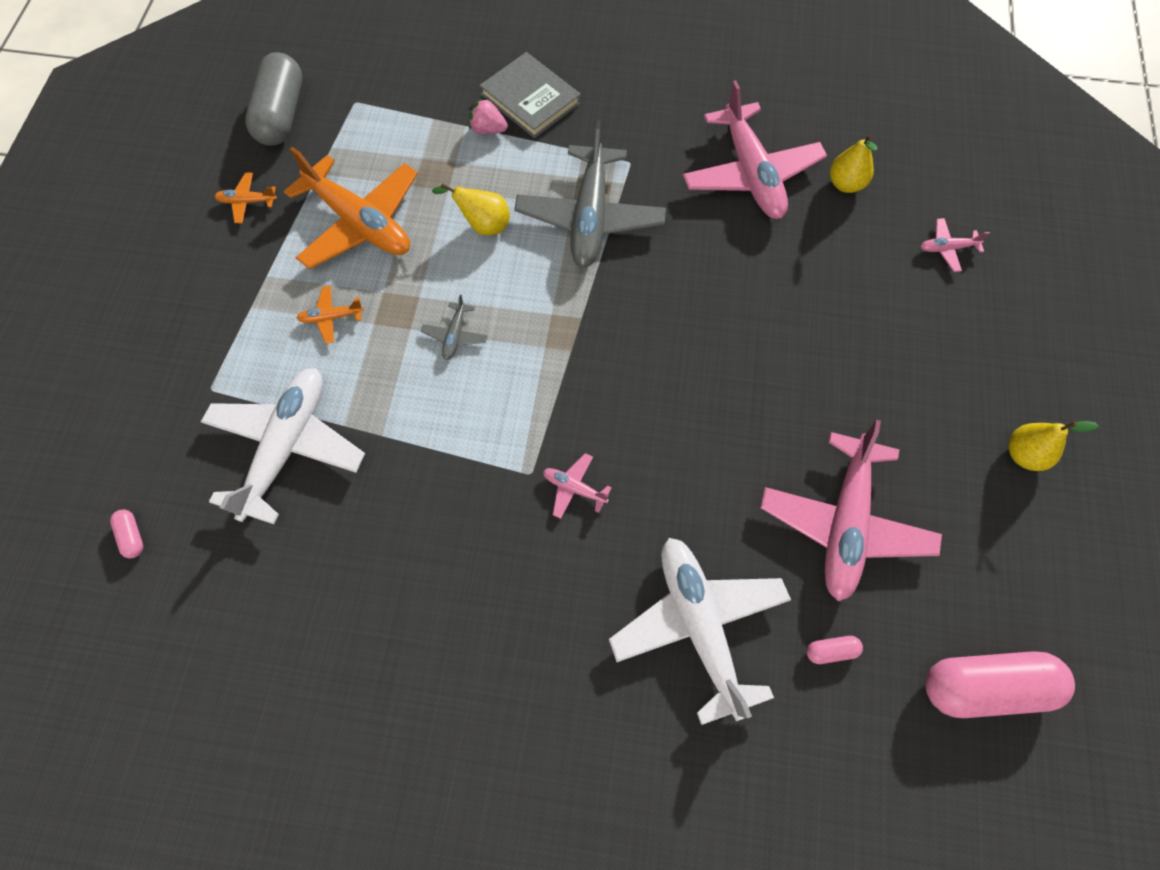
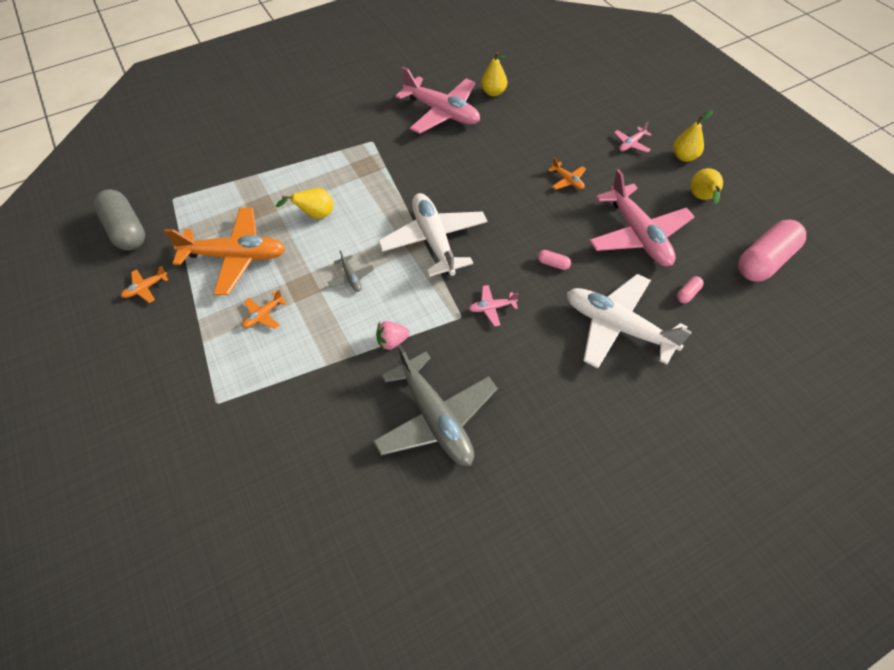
camera: 35 degrees left, 10 degrees down
(132, 536) = (238, 521): pink capsule -> pink capsule (553, 264)
(287, 447) = (300, 400): white plane -> white plane (434, 240)
(488, 130) = (273, 168): pink strawberry -> pink strawberry (392, 341)
(530, 99) = (285, 141): grey book -> none
(590, 217) = (375, 177): grey plane -> grey plane (436, 418)
(824, 380) = (567, 180): none -> orange plane
(947, 248) = (567, 94): pink plane -> pink plane (631, 144)
(987, 533) = (702, 198): none -> yellow pear

